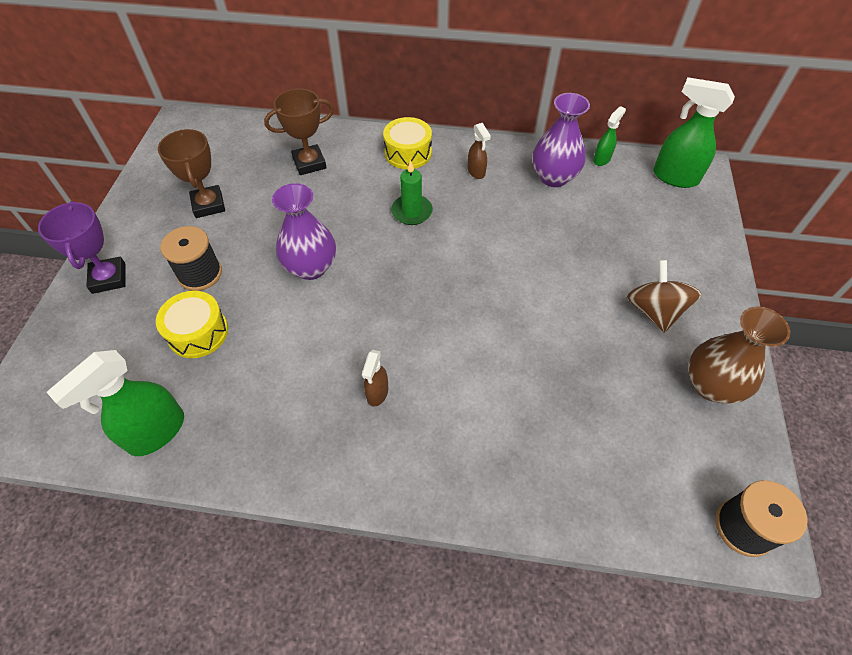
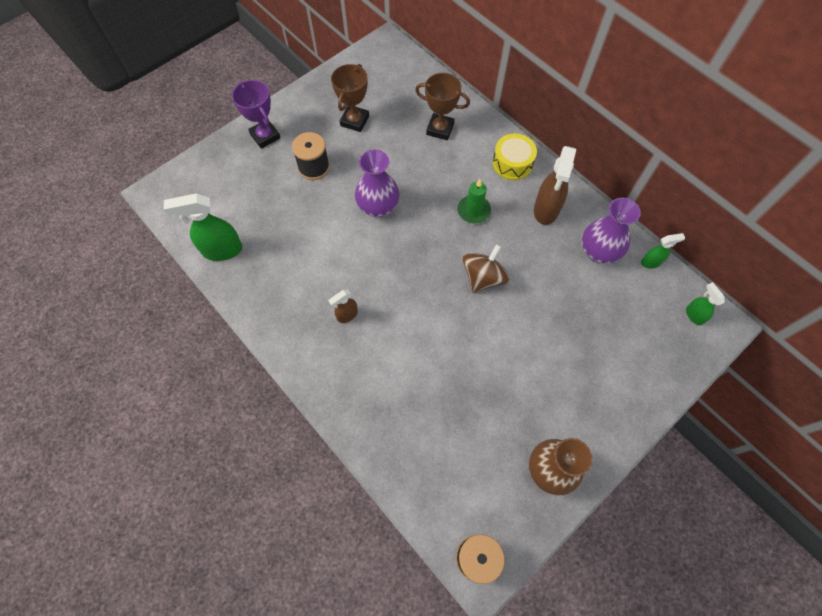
camera: 40 degrees right, 10 degrees up
(109, 278) = (265, 136): purple trophy -> purple trophy turned 60 degrees counterclockwise
(198, 332) = (284, 205): yellow drum -> none
(476, 172) = (546, 210): brown spray bottle -> brown spray bottle, size x1.86
(654, 311) = (566, 396): brown spinning top -> brown spinning top (483, 277)
(674, 177) = (694, 315): green spray bottle -> green spray bottle, size x0.54

